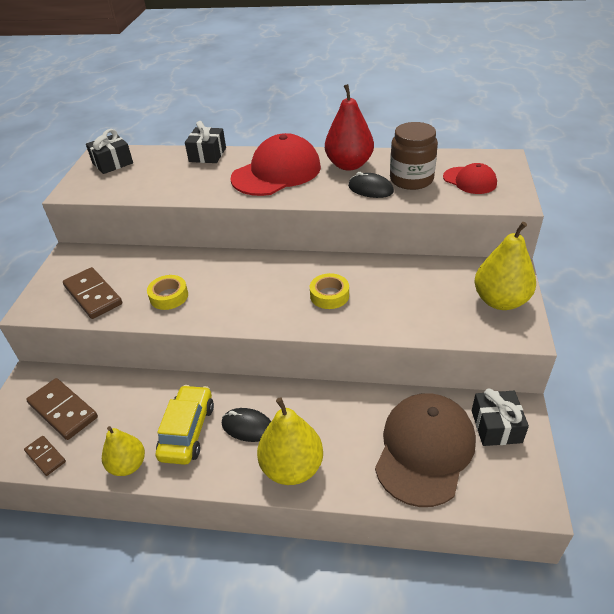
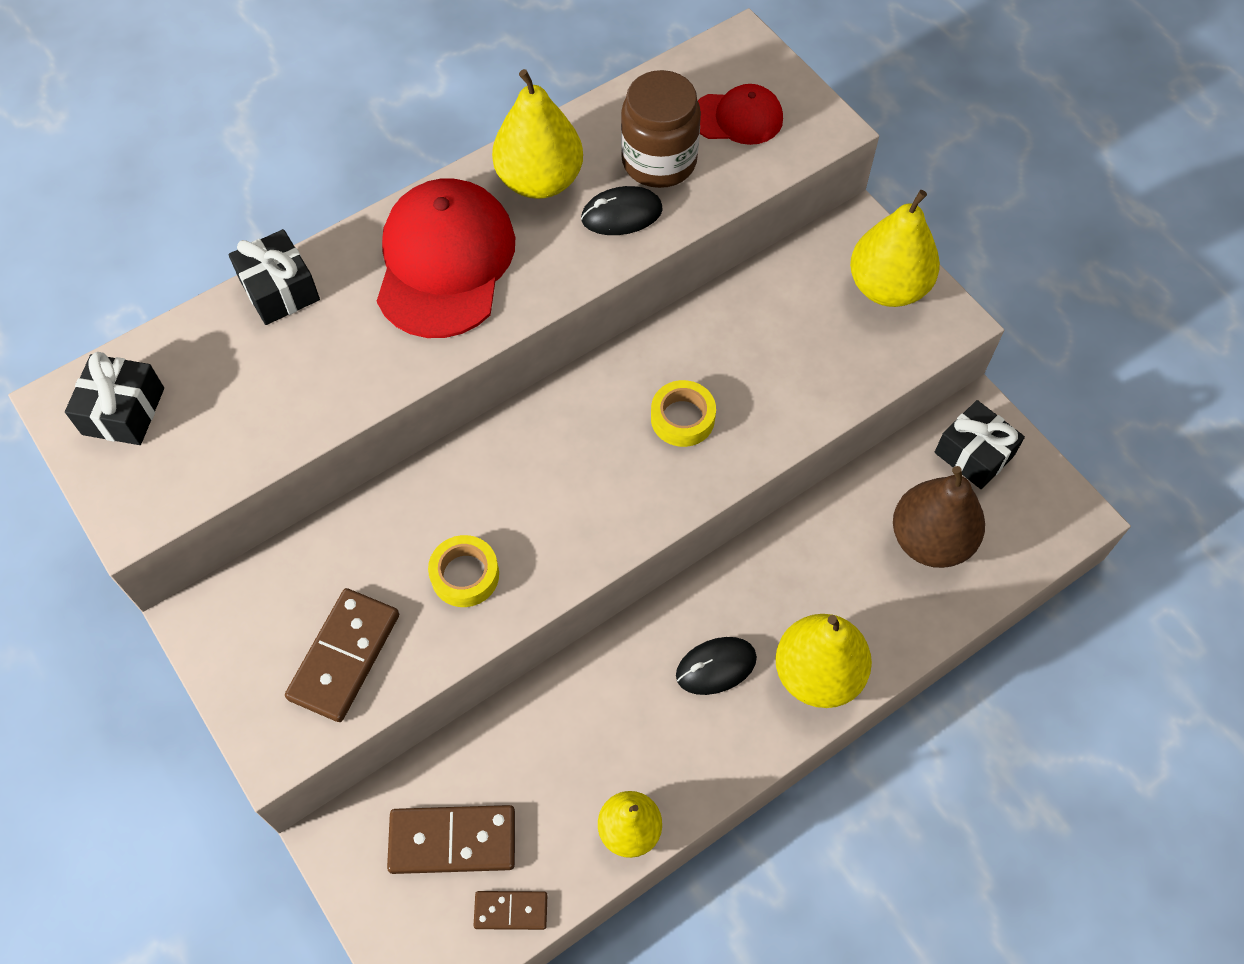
camera: 45 degrees left, 20 degrees up
(93, 295) = (344, 656): brown domino -> brown domino turned 75 degrees counterclockwise
(187, 431) = (651, 731): yellow car -> none
(349, 165) = (540, 180): red pear -> yellow pear
(424, 450) = (930, 540): brown cap -> brown pear

